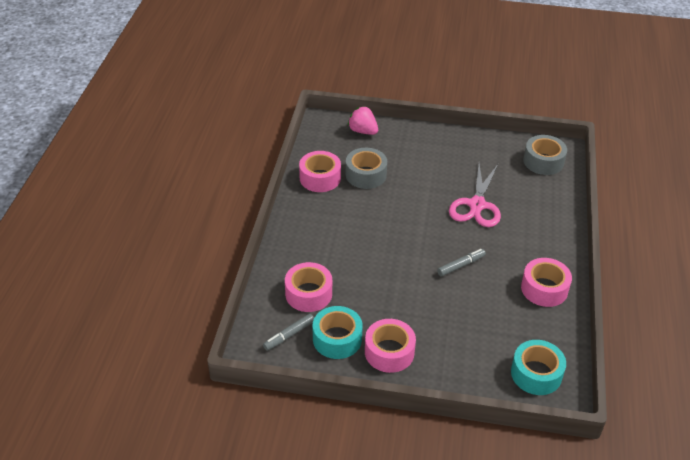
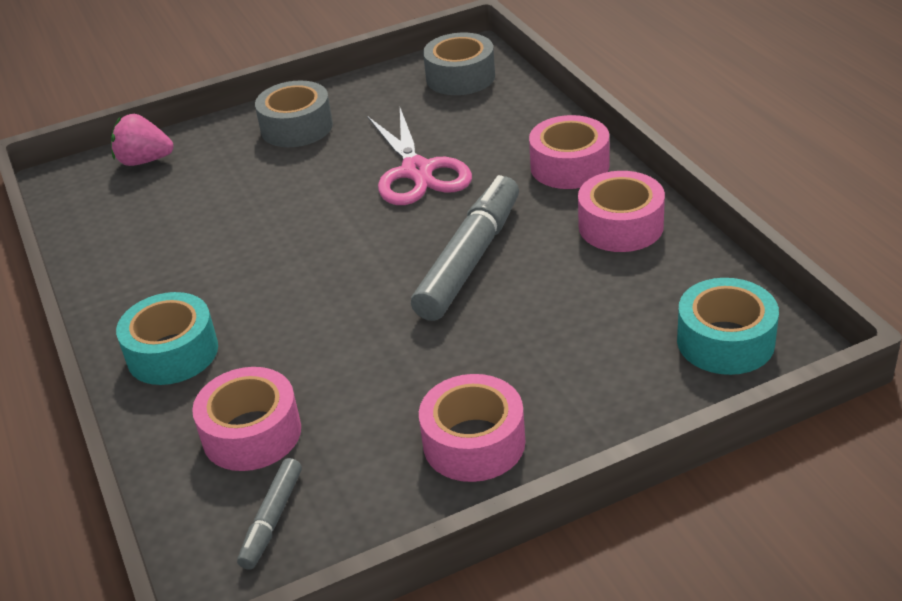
camera: 30 degrees left, 5 degrees down
(320, 178) = (124, 255): pink tape -> pink tape (569, 166)
(337, 339) = (366, 474): turquoise tape -> turquoise tape (172, 353)
(366, 175) = (201, 215): grey tape -> grey tape (297, 127)
(461, 265) = (470, 259): grey marker -> grey marker, size x1.99

